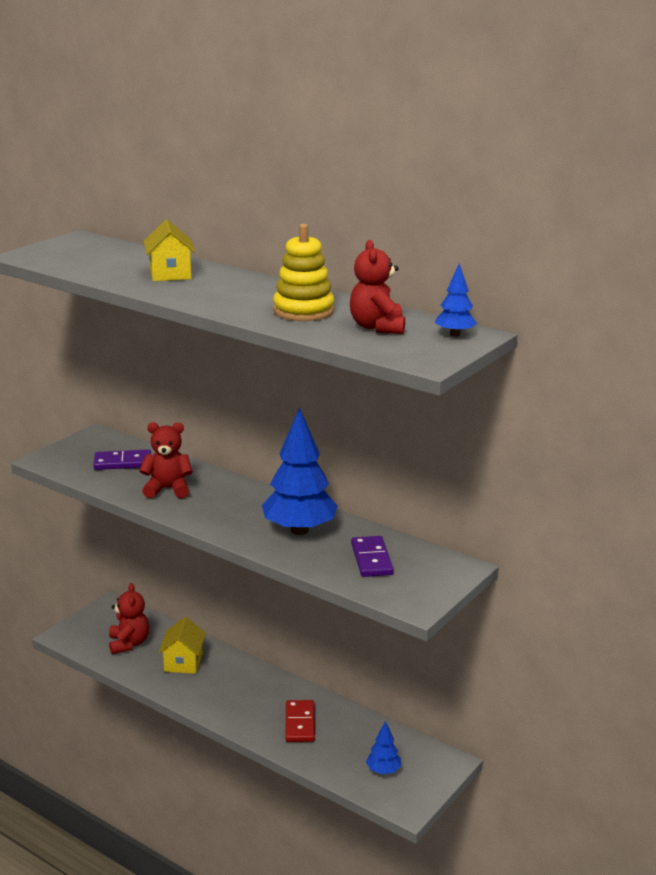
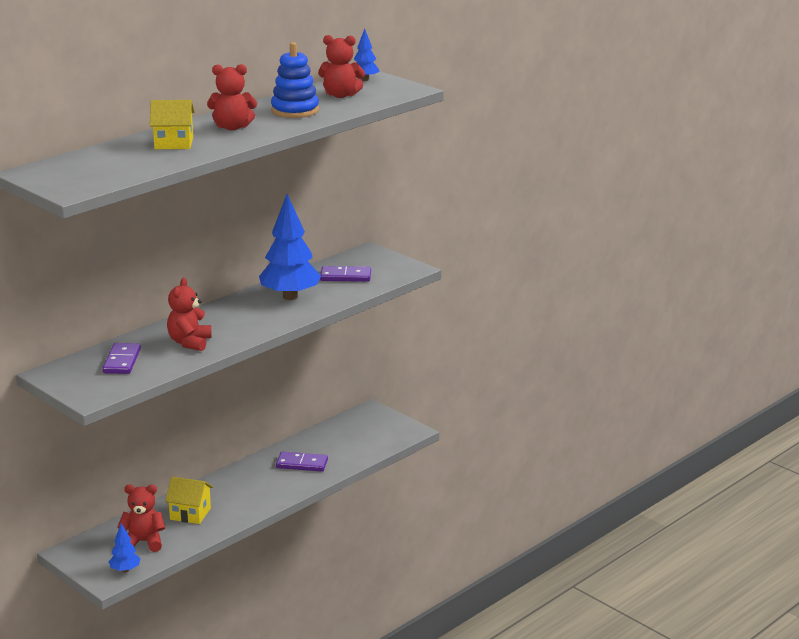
camera: 80 degrees left, 0 degrees up
(230, 291) = (232, 127): none -> red teddy bear
(300, 723) = (302, 464): red domino -> purple domino
(303, 311) = (295, 110): yellow stacking toy -> blue stacking toy
(383, 771) = (371, 435): blue tree -> blue tree (125, 570)

